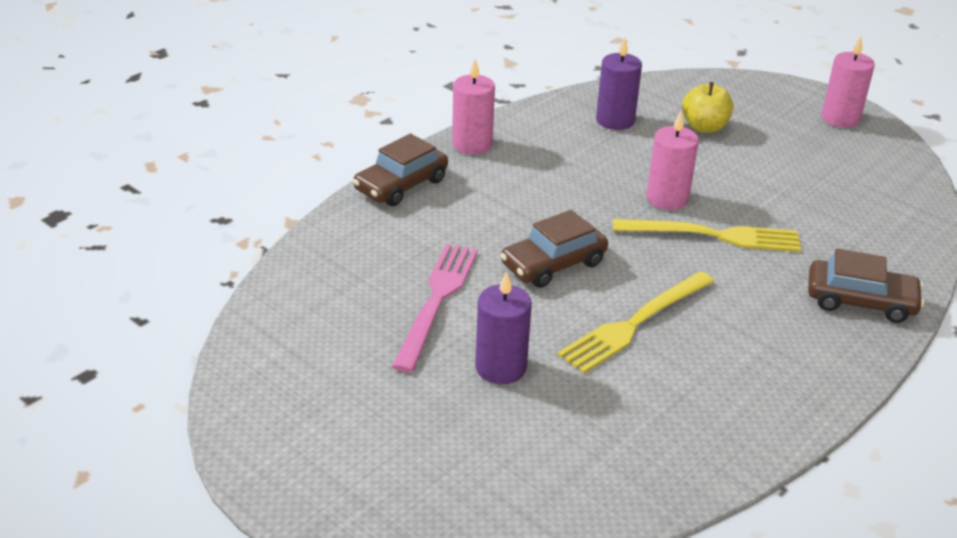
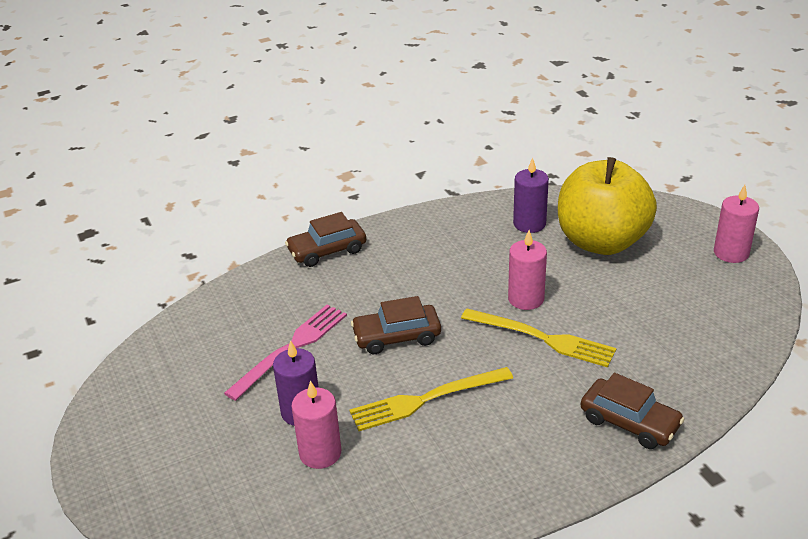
camera: 25 degrees right, 0 degrees up
(472, 144) = (402, 226): pink candle -> pink candle (320, 453)
(704, 127) = (601, 242): yellow apple -> yellow apple, size x2.21

